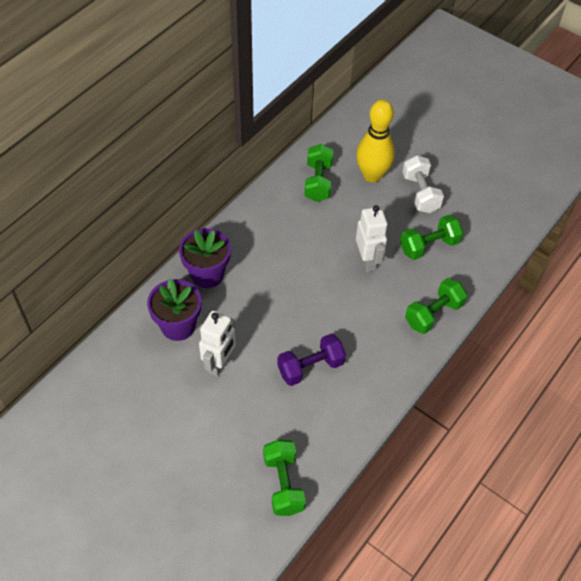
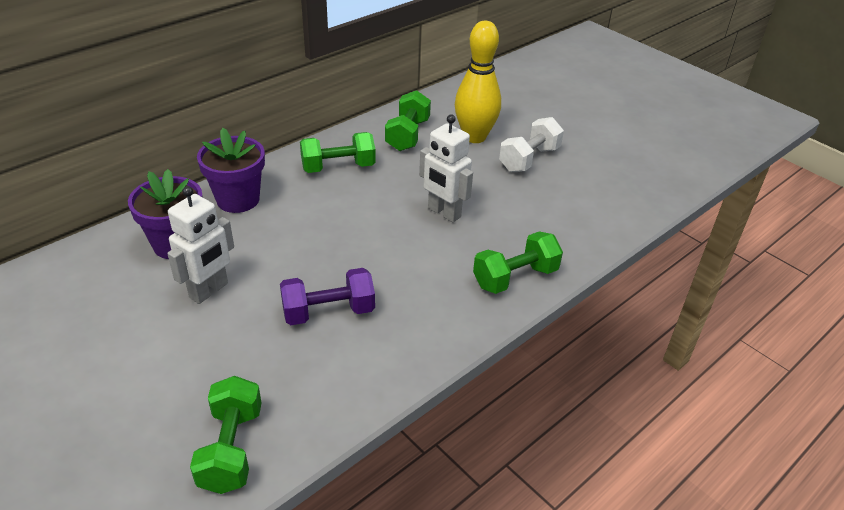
camera: 10 degrees right, 15 degrees down
(367, 261) = (444, 213): white robot -> white robot turned 135 degrees clockwise
(420, 193) = (529, 159): white dumbbell -> white dumbbell turned 45 degrees clockwise
(429, 246) = (527, 209): green dumbbell -> green dumbbell (338, 167)

